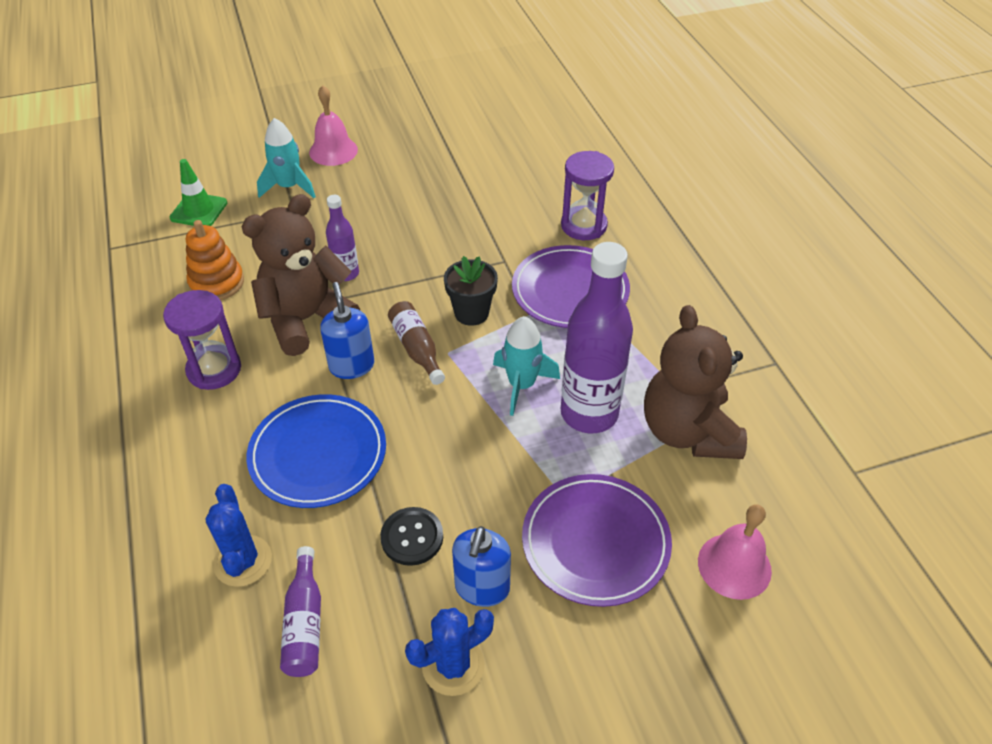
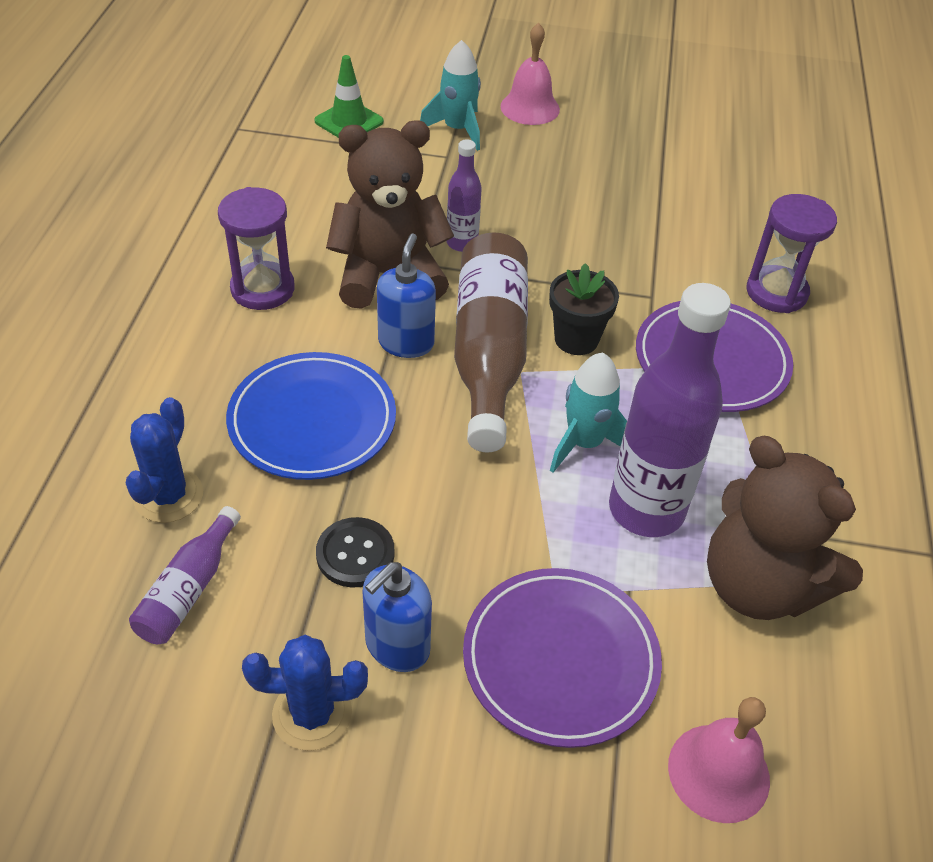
camera: 25 degrees right, 0 degrees up
(217, 283) = (321, 202): orange stacking toy -> none
(416, 348) = (489, 353): brown bottle -> brown bottle, size x1.97
(688, 431) = (759, 585): brown teddy bear -> brown teddy bear turned 60 degrees counterclockwise

